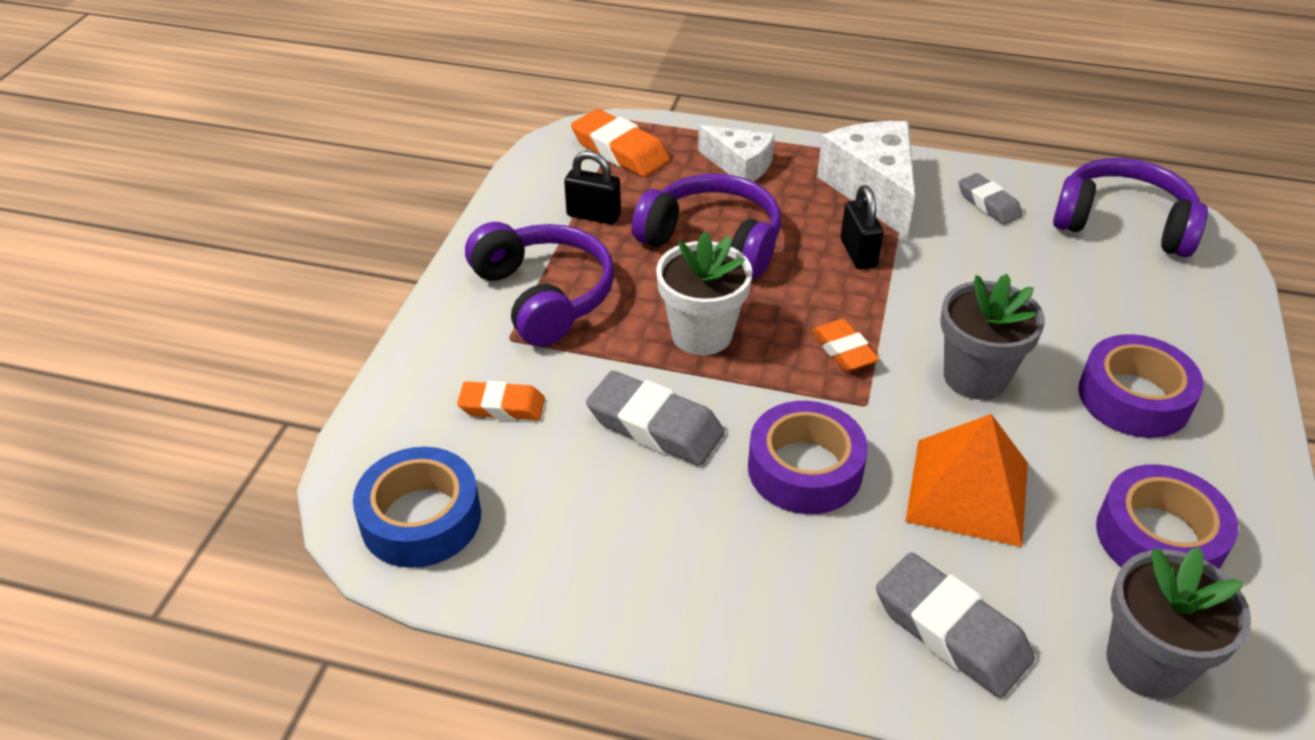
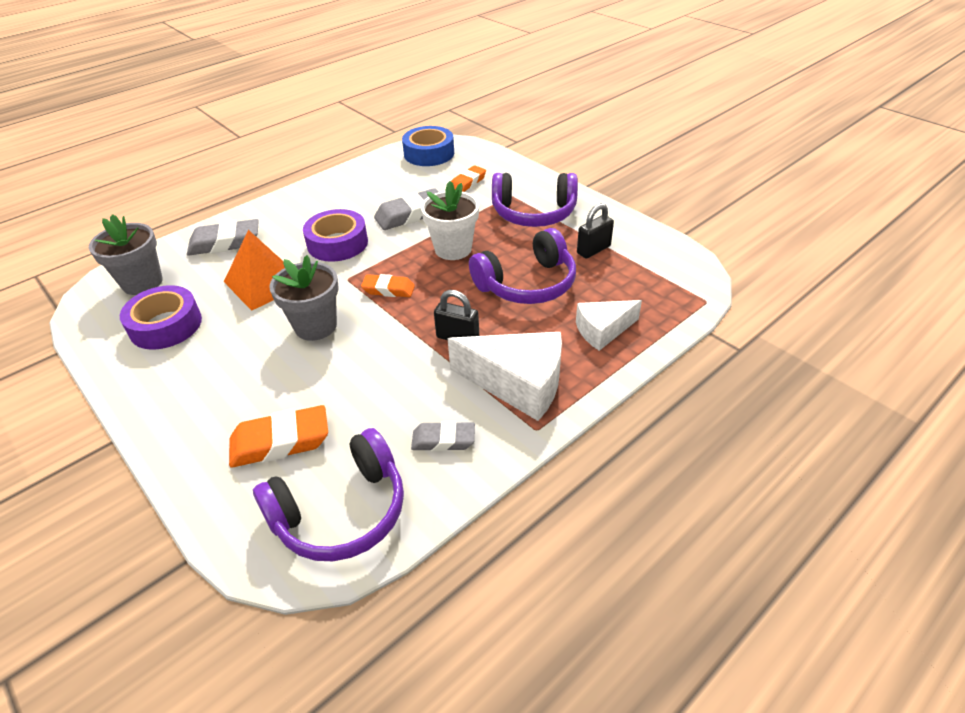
camera: 125 degrees right, 0 degrees up
(620, 151) = (662, 284): orange eraser -> orange eraser (280, 442)
(1134, 398) = (225, 380): purple tape -> none

